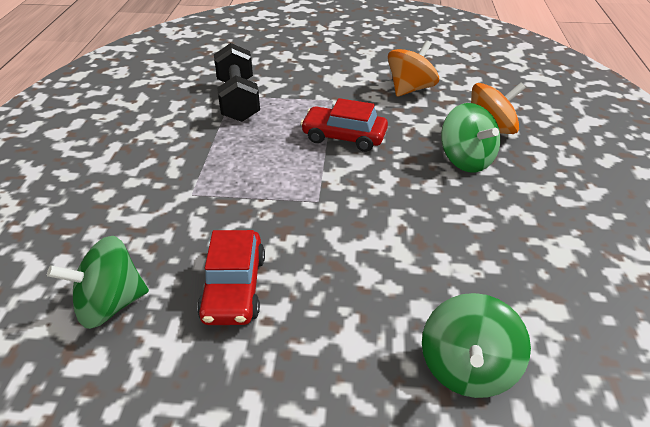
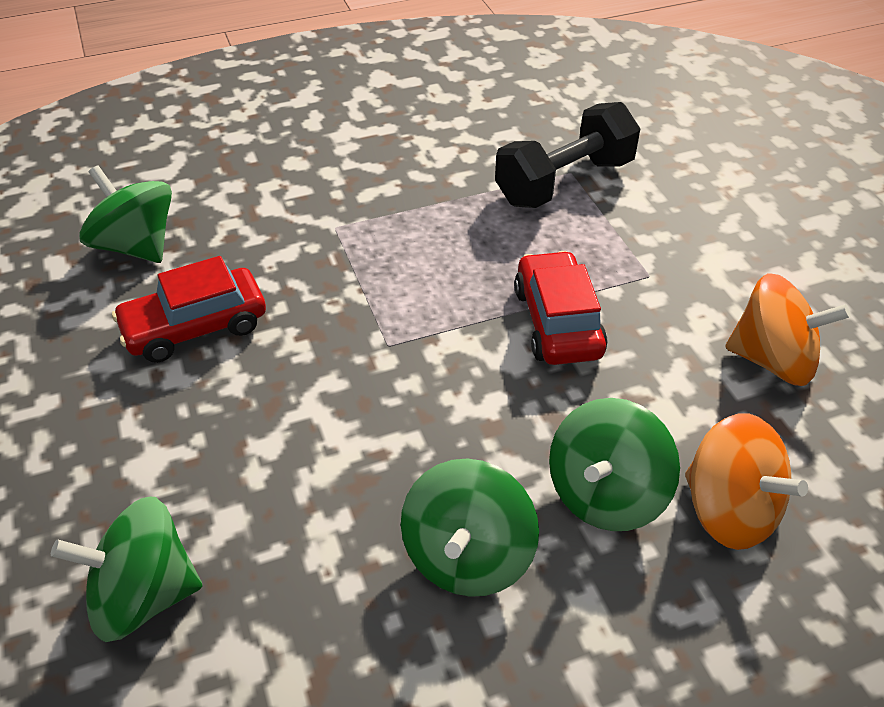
camera: 65 degrees right, 5 degrees up
(486, 215) = (467, 556): none -> green spinning top

